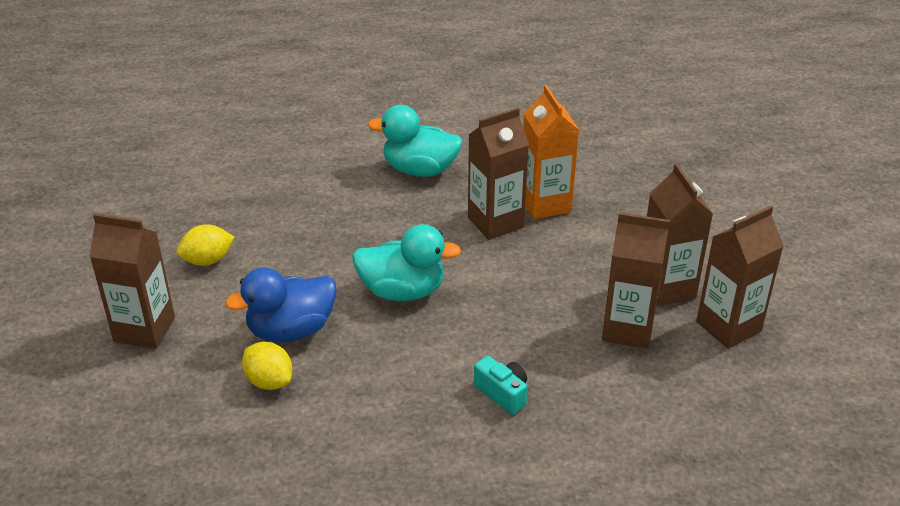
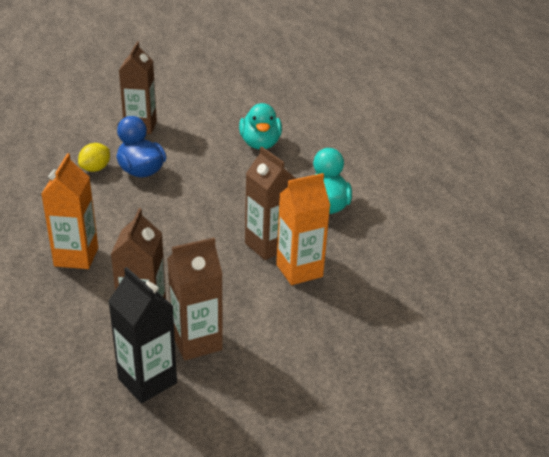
camera: 80 degrees right, 5 degrees down
(207, 260) = (204, 137): yellow lemon -> none
(403, 291) = (181, 209): turquoise duck -> turquoise duck (260, 144)
(503, 393) = (76, 257): turquoise camera -> orange carton
(728, 326) = (147, 381): brown carton -> black carton

